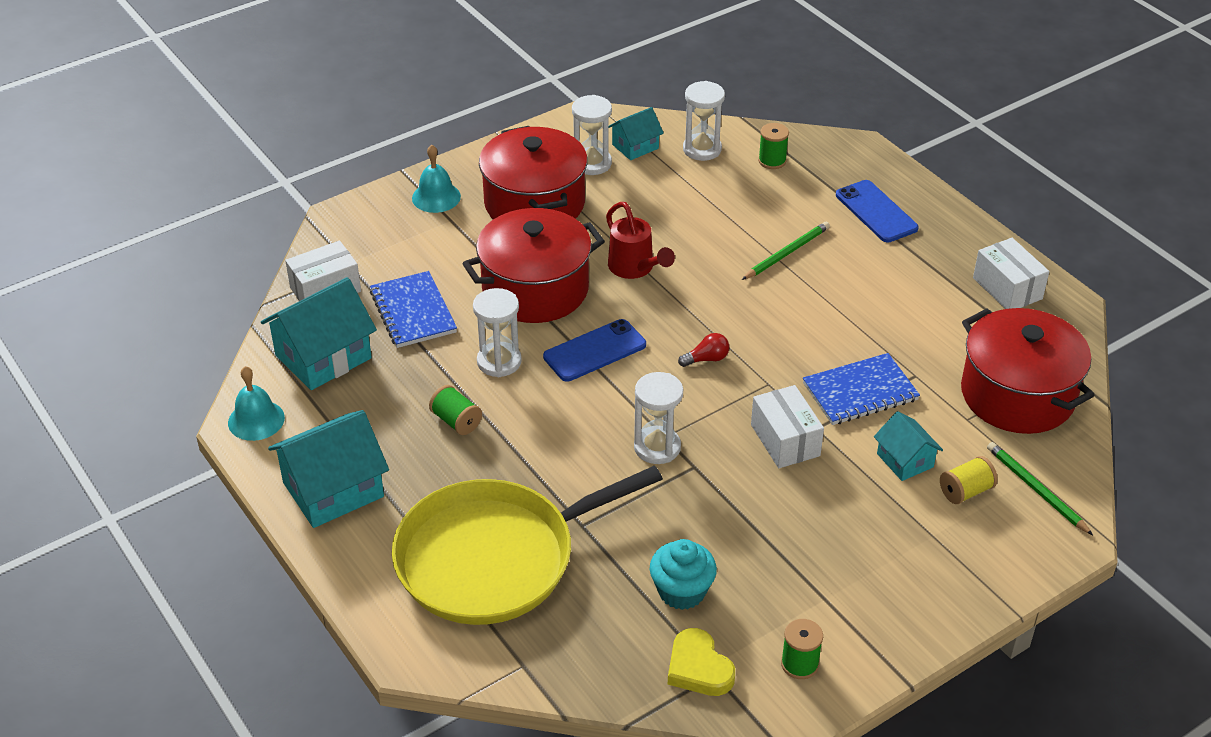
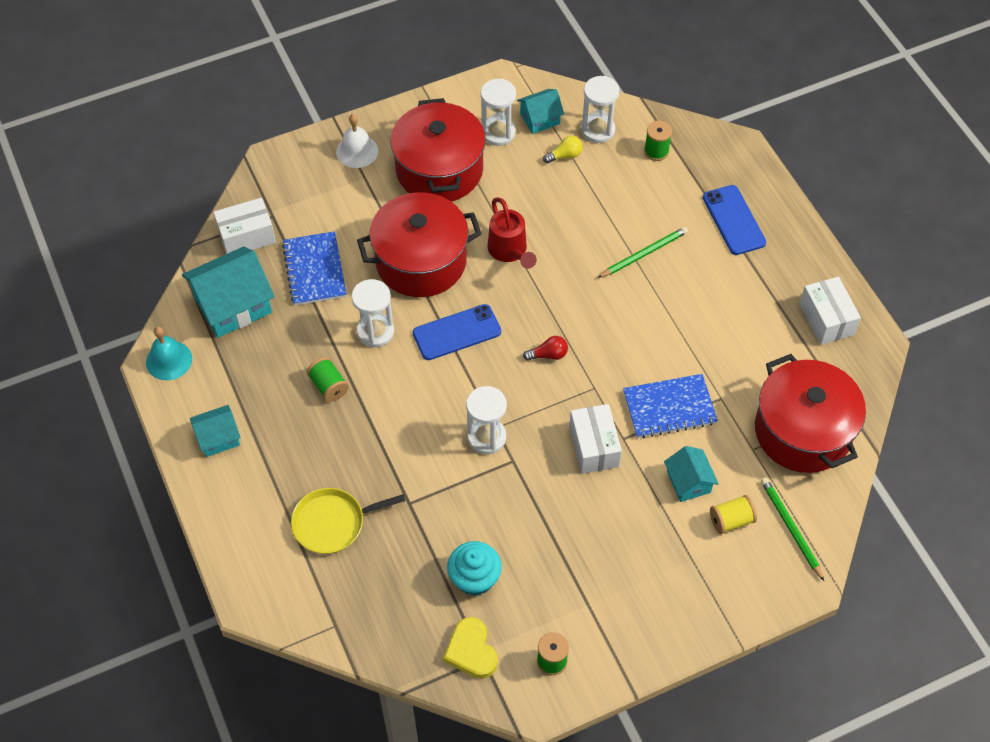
camera: 10 degrees right, 15 degrees up
(333, 490) = (218, 438): turquoise house -> turquoise house, size x0.56
(436, 197) = (357, 151): turquoise bell -> white bell
(494, 558) = (333, 523): yellow pan -> yellow pan, size x0.50
(672, 175) = (565, 155): none -> yellow light bulb

